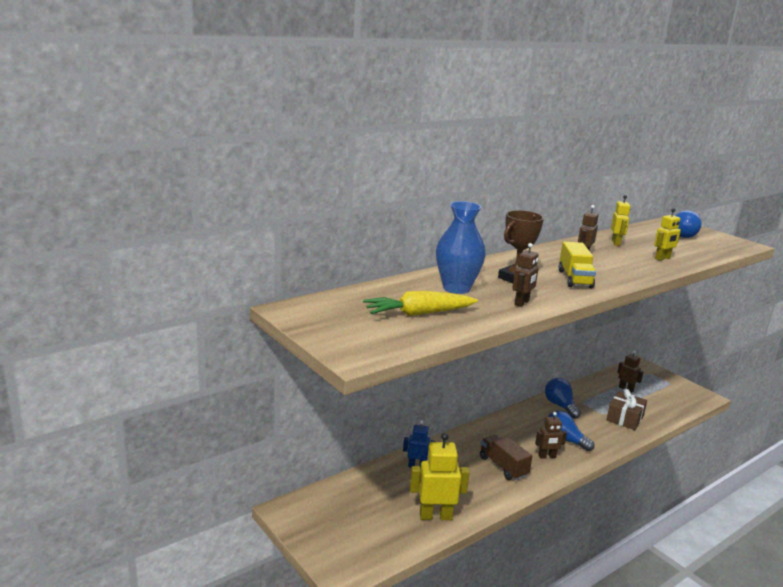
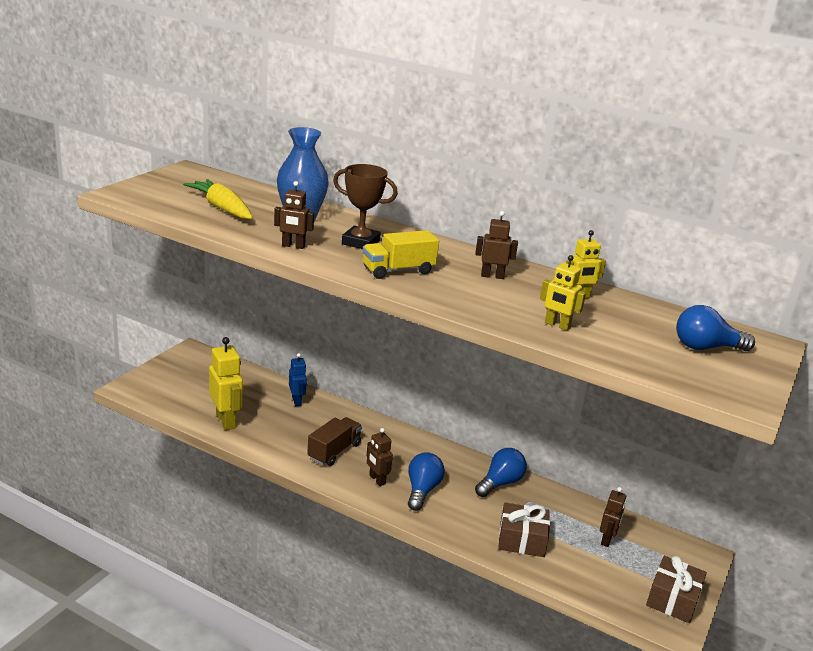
camera: 65 degrees right, 5 degrees up
(681, 388) = (673, 599): none -> brown gift

